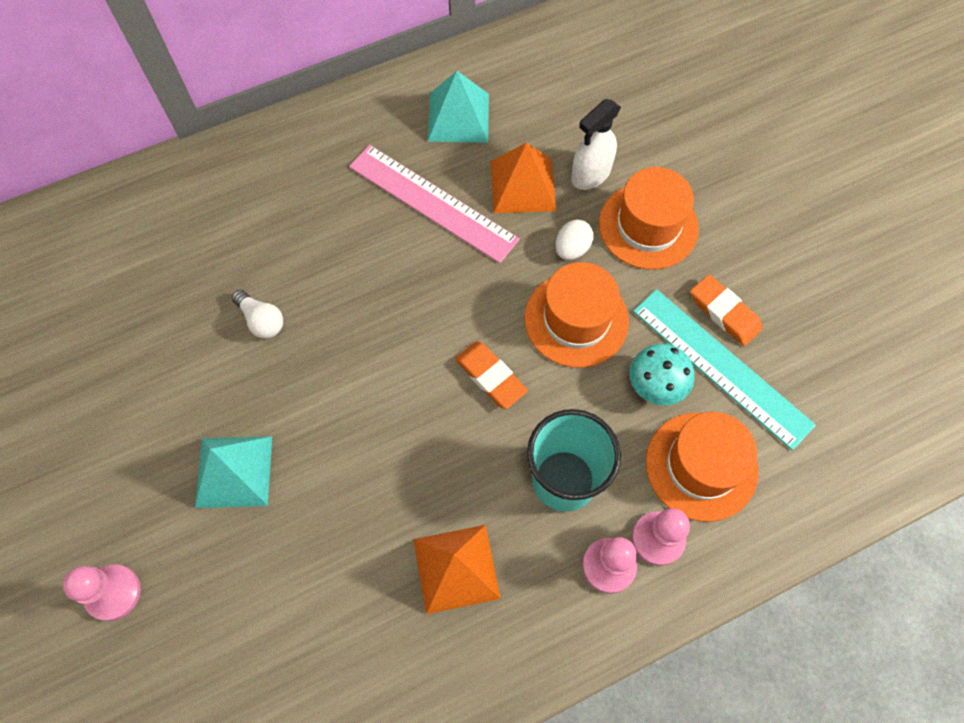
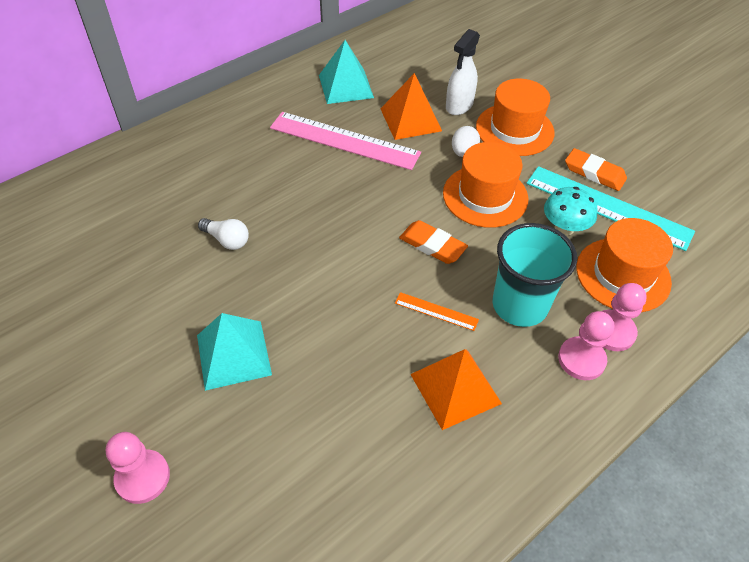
camera: 15 degrees left, 15 degrees down
(466, 466) = (436, 311): none -> orange ruler

